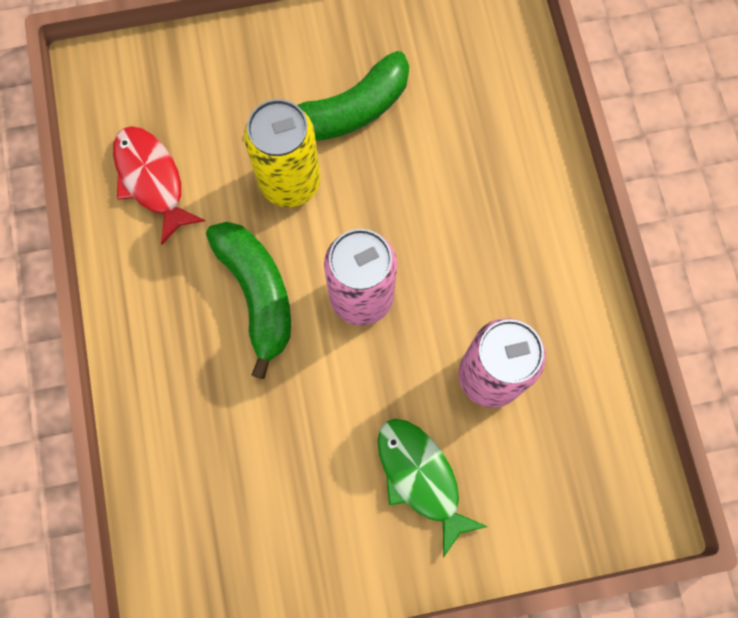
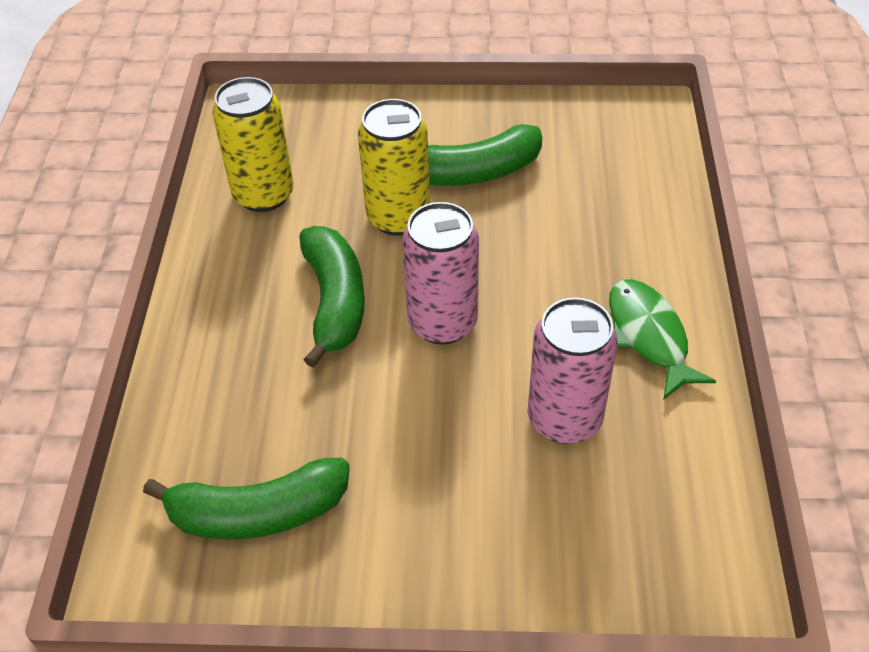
camera: 15 degrees right, 25 degrees down
(152, 180) = (263, 194): red fish -> yellow can
(254, 528) = (257, 513): none -> green banana
(420, 477) = (460, 501): green fish -> green fish (649, 336)

